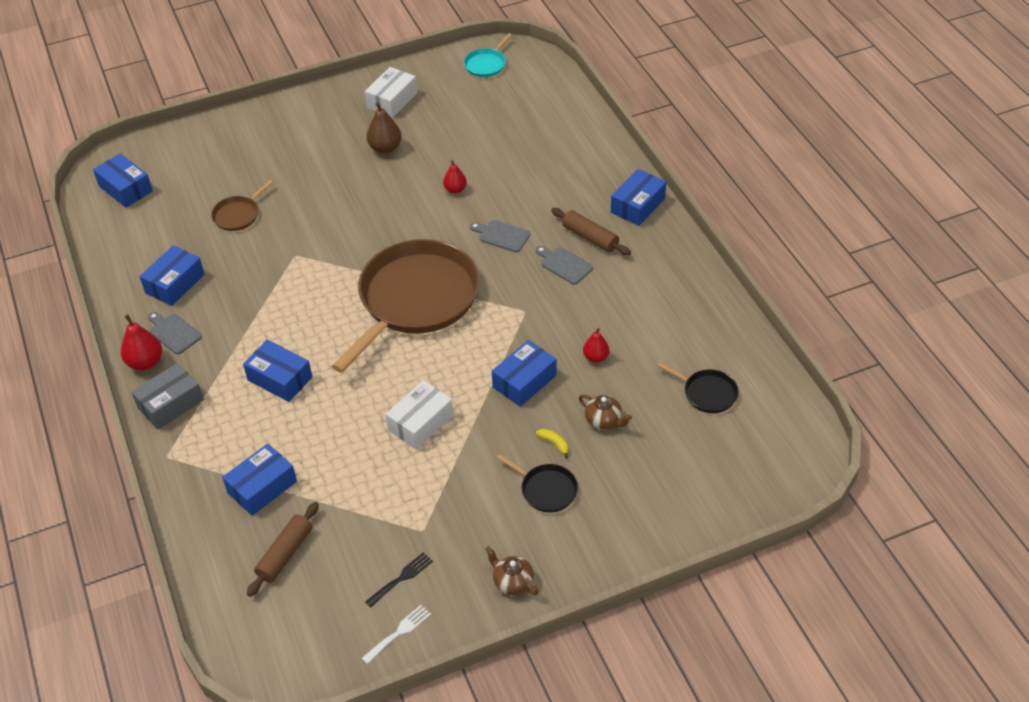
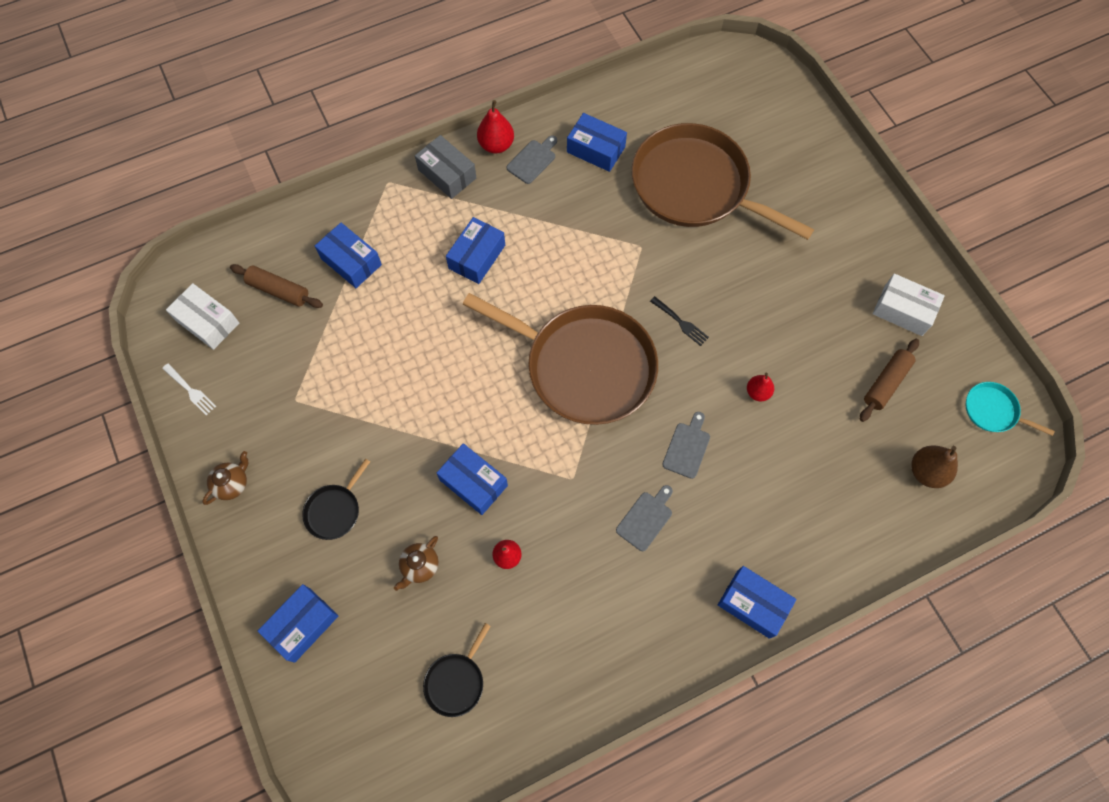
camera: 85 degrees right, 20 degrees up
(125, 188) = (723, 84): blue box -> blue box (302, 625)
(238, 215) = (695, 186): brown pan -> brown pan, size x2.43
(385, 148) = (818, 312): brown pear -> brown pear (926, 472)
(401, 578) = (245, 387): black fork -> black fork (681, 322)
(421, 423) = (421, 387): white box -> white box (207, 322)
(554, 444) = (391, 516): yellow banana -> none
(590, 237) = (692, 547): brown rolling pin -> brown rolling pin (886, 383)

